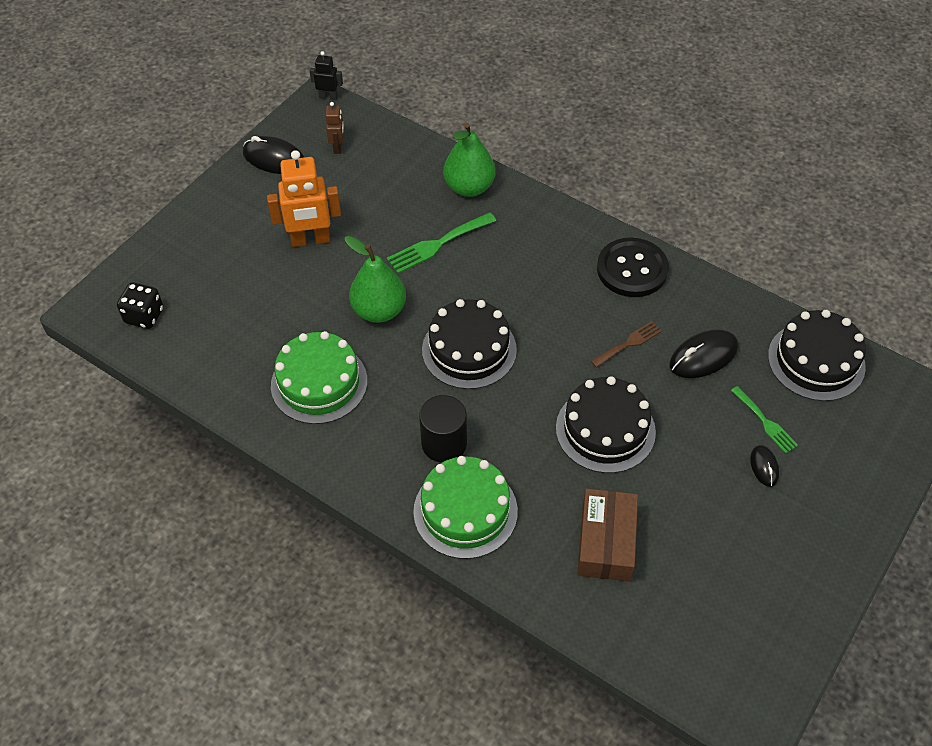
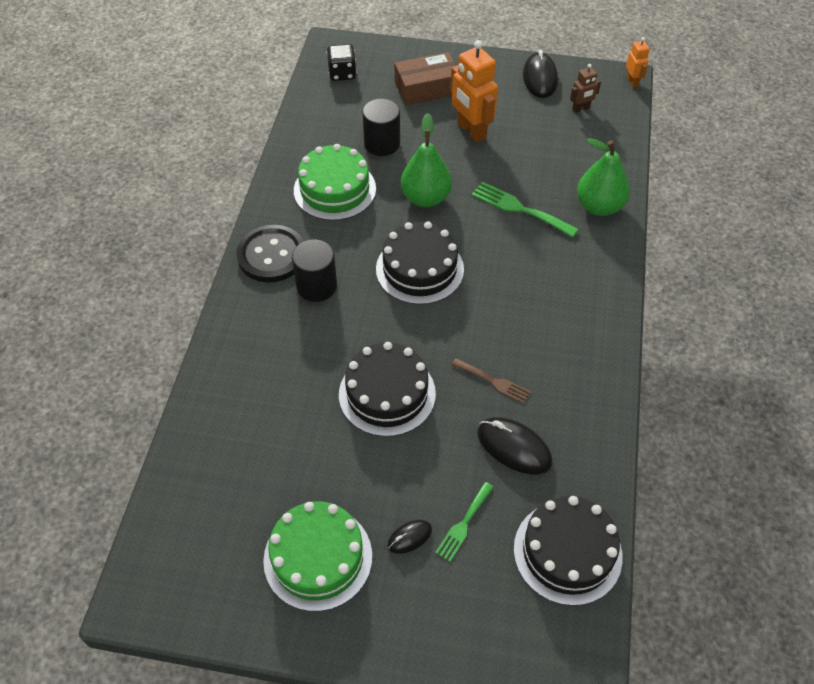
camera: 65 degrees right, 0 degrees up
(279, 319) = (382, 144): none -> black cylinder
(328, 96) = (632, 82): black robot -> orange robot
(465, 511) = (258, 323): green cake -> green cake (318, 558)
(606, 542) = (270, 431): brown box -> brown box (427, 88)
(632, 269) = (584, 357): black button -> black button (271, 255)

